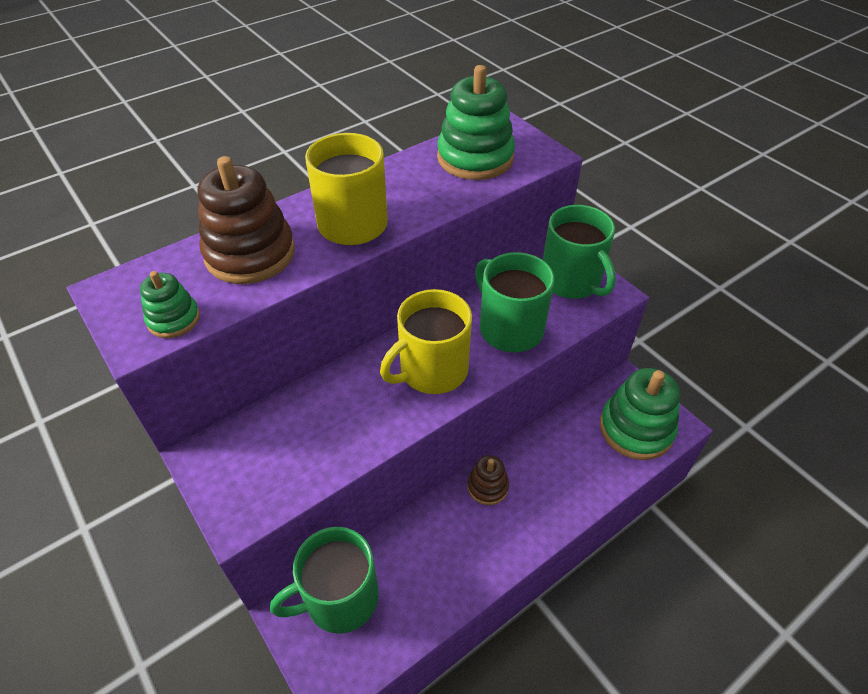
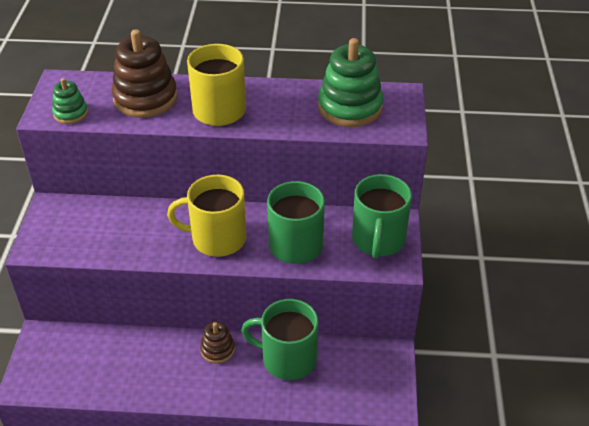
camera: 40 degrees right, 5 degrees down
(339, 598) = (71, 347): green mug -> green mug (287, 358)
(636, 429) = (359, 386): green stacking toy -> none

